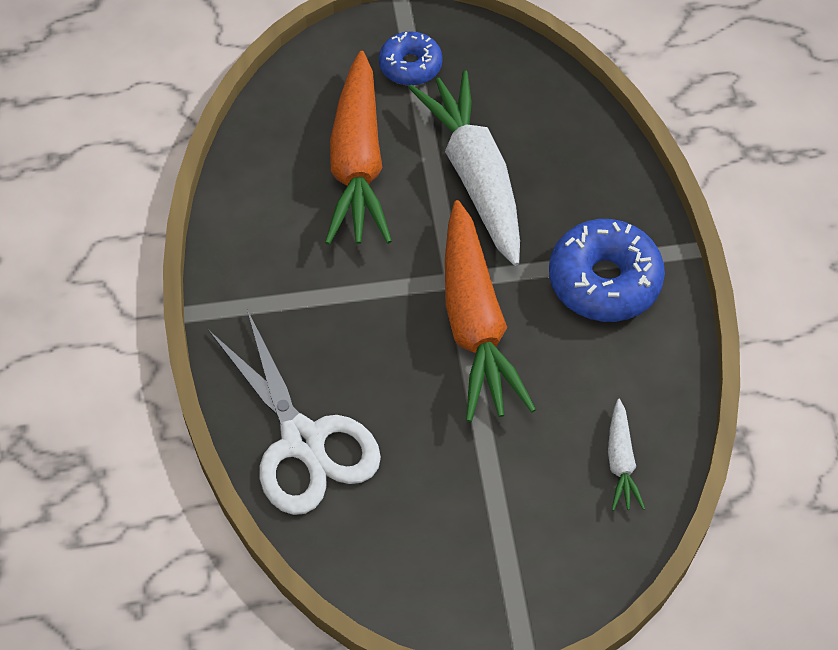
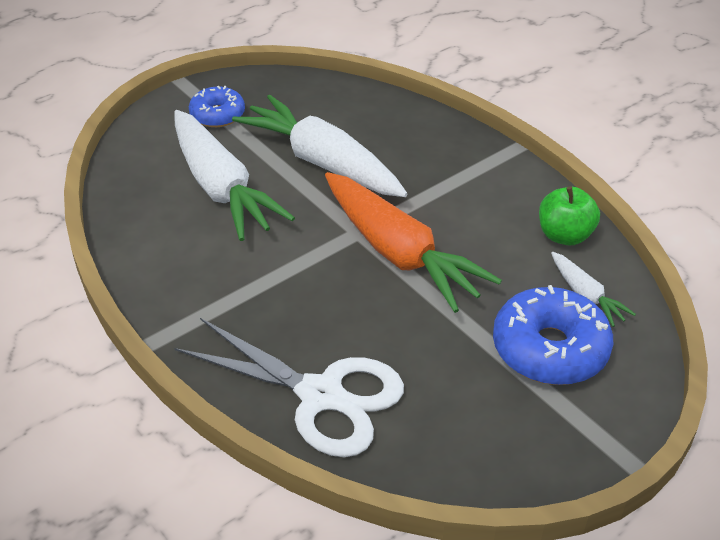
camera: 30 degrees left, 15 degrees down
(357, 163) = (221, 188): orange carrot -> white carrot
(604, 281) = (472, 188): blue donut -> blue donut (549, 349)
(654, 383) = (564, 235): none -> green apple

